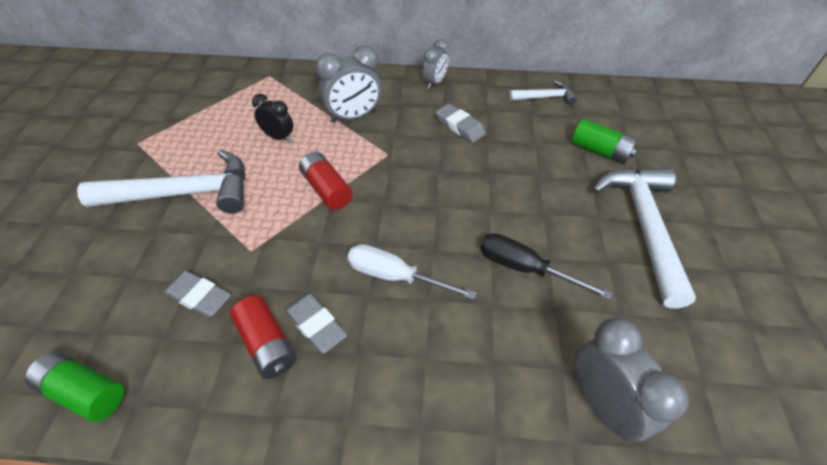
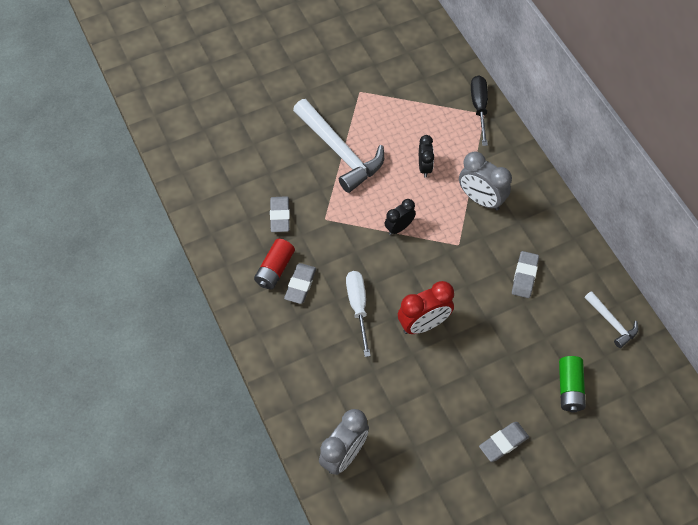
camera: 60 degrees right, 10 degrees up
(85, 392) = (203, 208): green battery -> none
(326, 189) = (399, 227): red battery -> black clock
(435, 83) = (566, 231): grey clock -> none
(460, 225) = (423, 324): none -> red clock
(525, 268) = (413, 379): black screwdriver -> black screwdriver (479, 108)
(644, 227) = (503, 443): white hammer -> grey eraser

